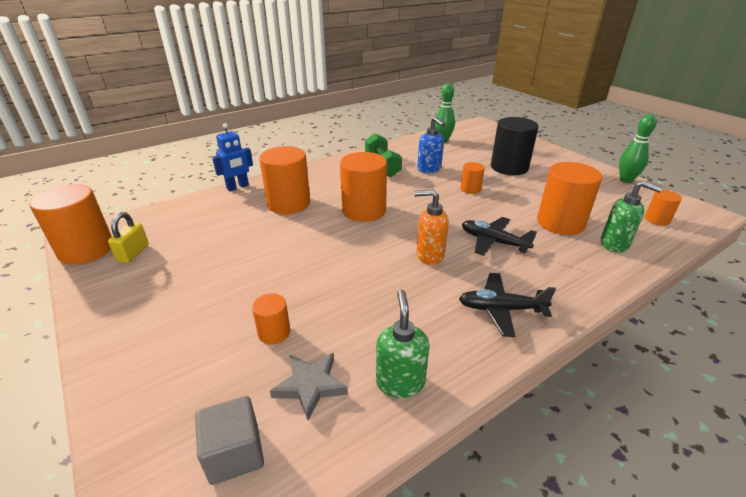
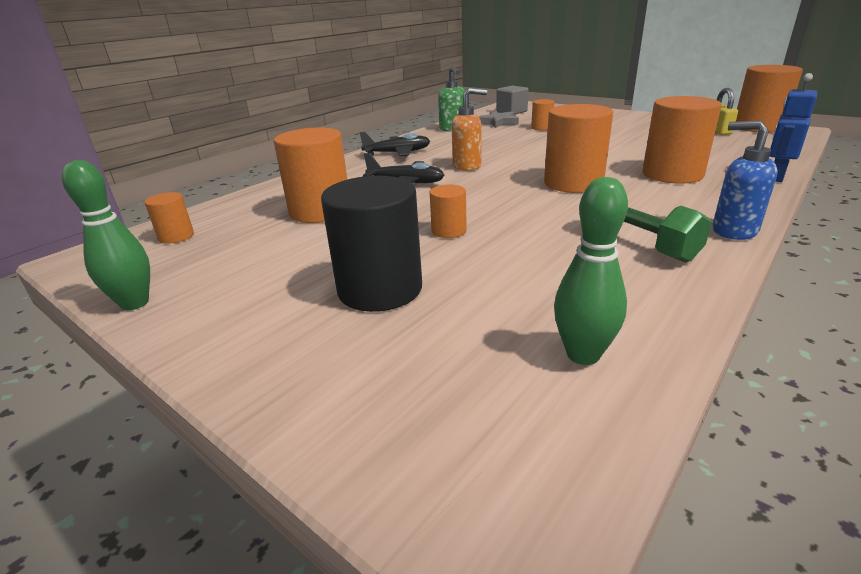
camera: 165 degrees right, 5 degrees down
(429, 169) = (542, 252): blue soap dispenser -> blue soap dispenser (733, 231)
(614, 244) = (268, 202): green soap dispenser -> none

